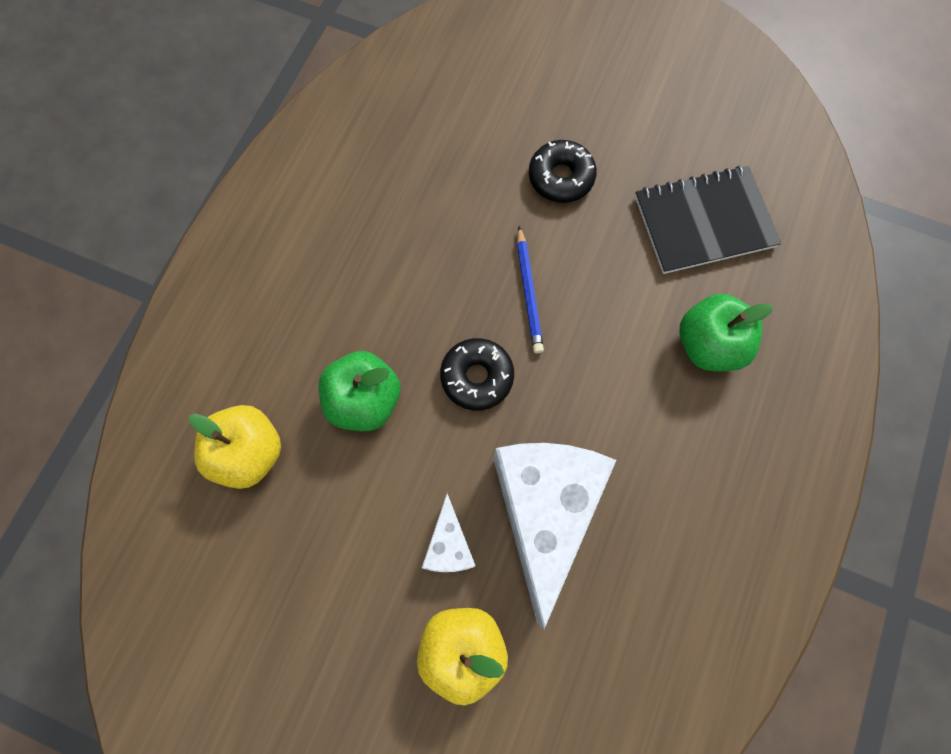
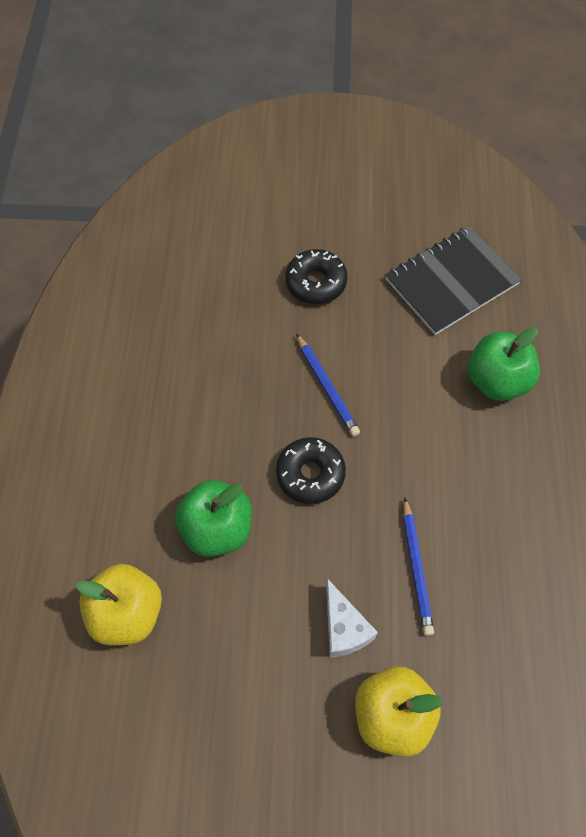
camera: 20 degrees left, 10 degrees down
(544, 511) = (416, 569): white cheese -> blue pencil

